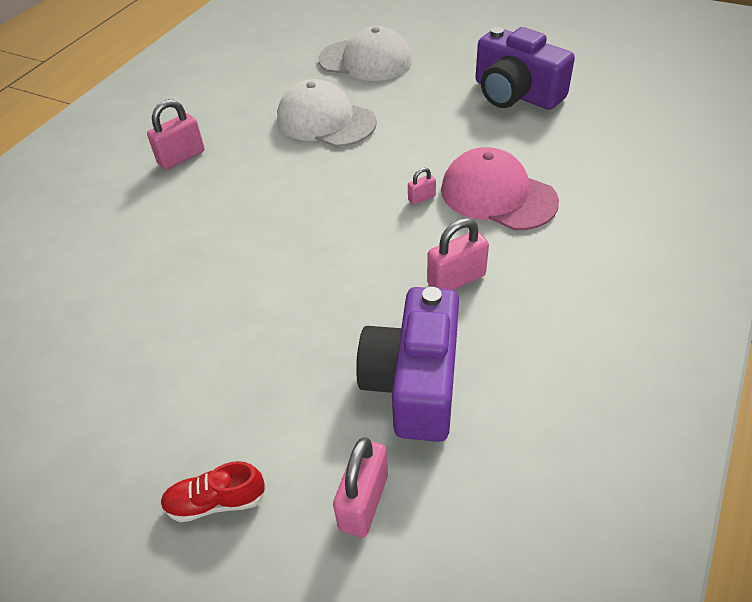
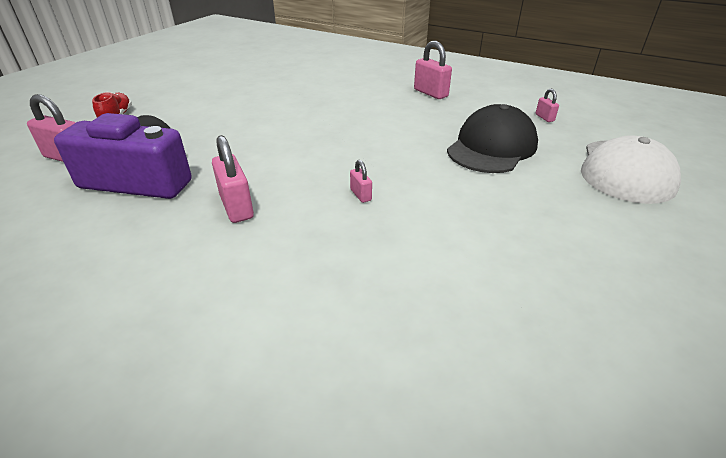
camera: 90 degrees right, 10 degrees down
(262, 86) = (544, 118): none -> pink padlock
(325, 121) = (491, 147): white cap -> black cap
(497, 195) = (355, 247): pink cap -> none
(515, 93) = (599, 293): purple camera -> none

